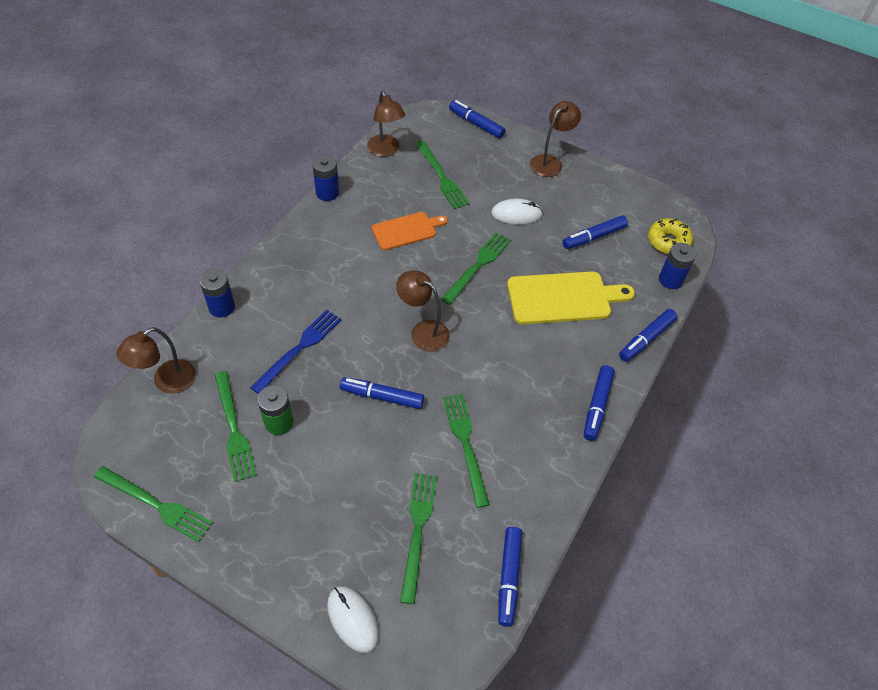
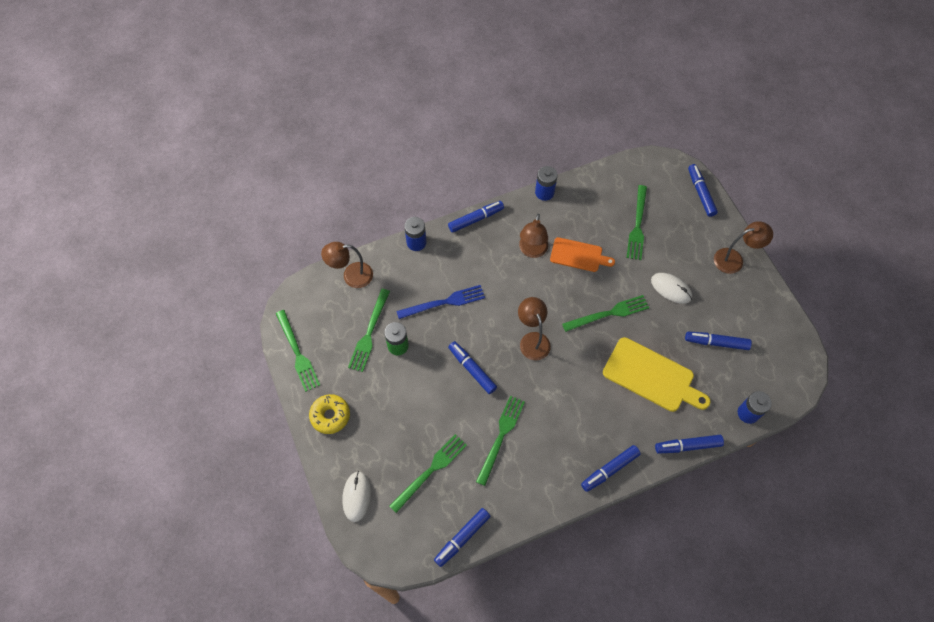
camera: 40 degrees right, 10 degrees up
(273, 251) = (476, 219): none -> blue marker
(386, 150) = (612, 179): brown lamp -> brown lamp (532, 251)
(668, 241) = (774, 382): yellow donut -> yellow donut (330, 416)

